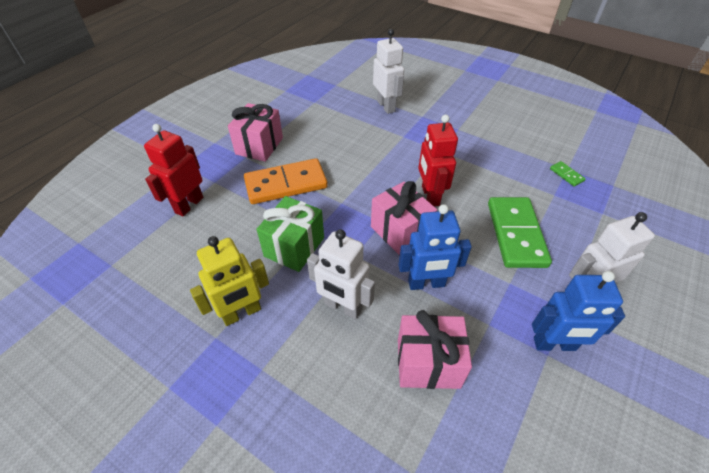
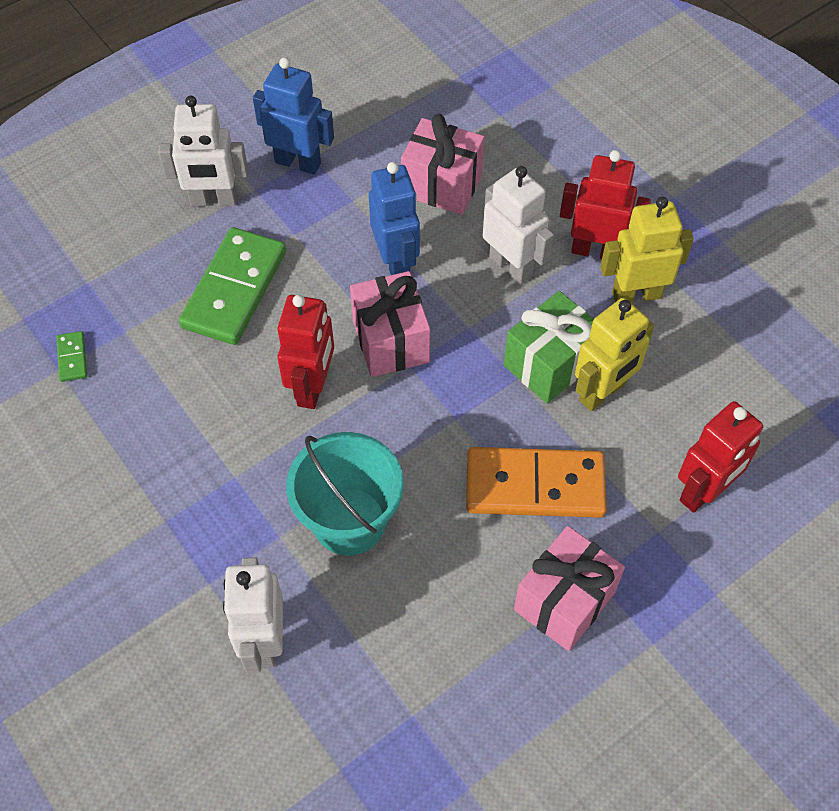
camera: 160 degrees left, 10 degrees up
(256, 239) = (602, 392): none -> yellow robot
(280, 341) = (595, 251): none -> red robot
(374, 148) = (349, 521): none -> turquoise bucket
(426, 283) = (396, 262): blue robot -> blue robot turned 60 degrees clockwise

